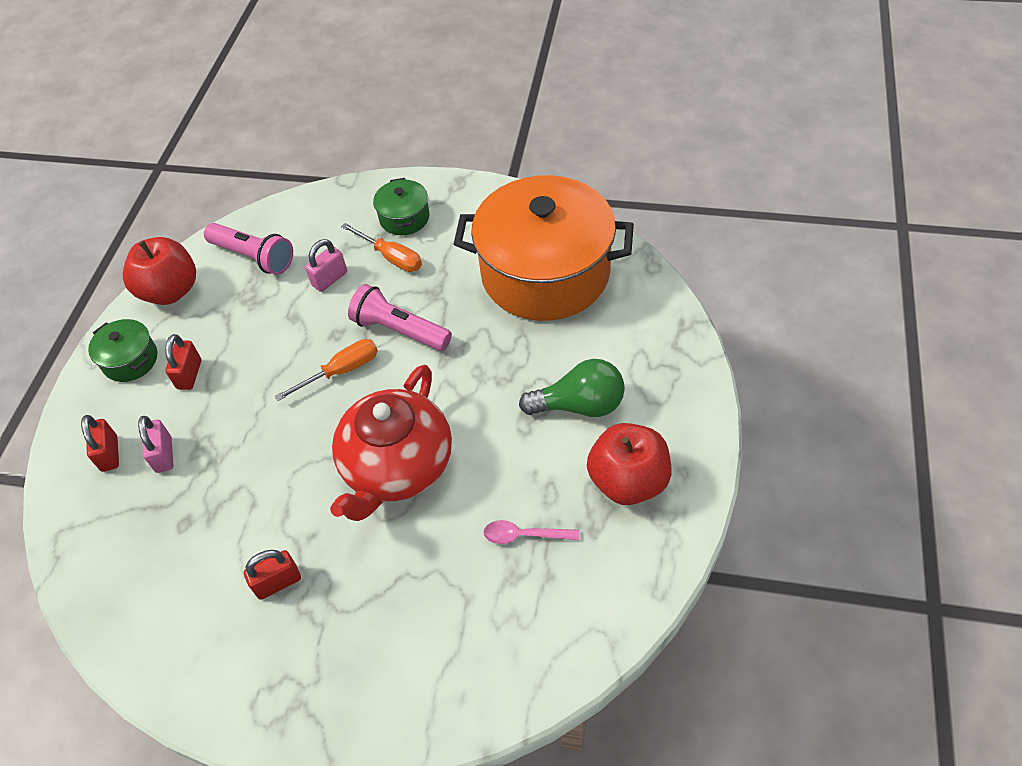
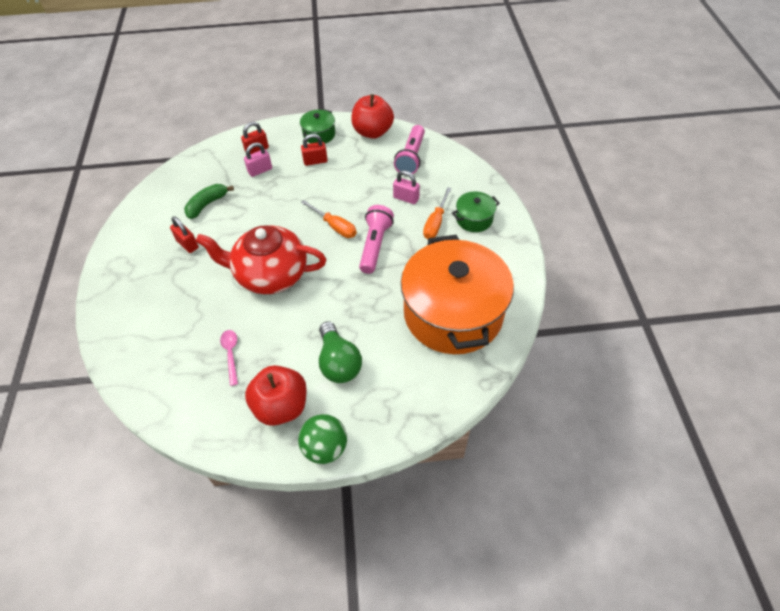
camera: 70 degrees right, 0 degrees up
(200, 544) = (207, 204): none -> green banana
(699, 440) = (325, 447): none -> green ball

